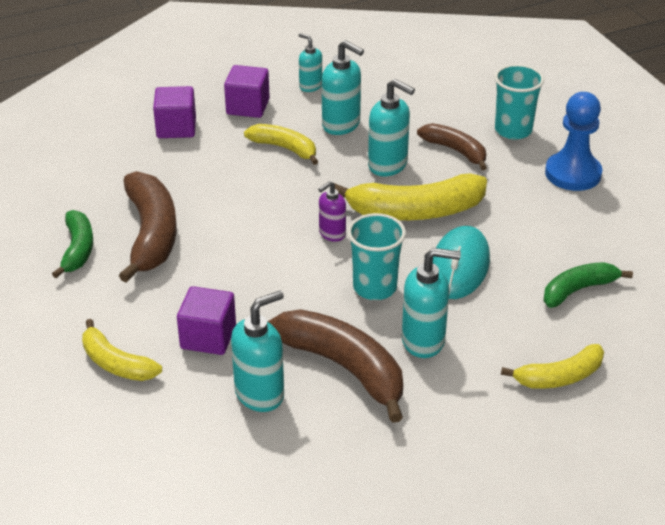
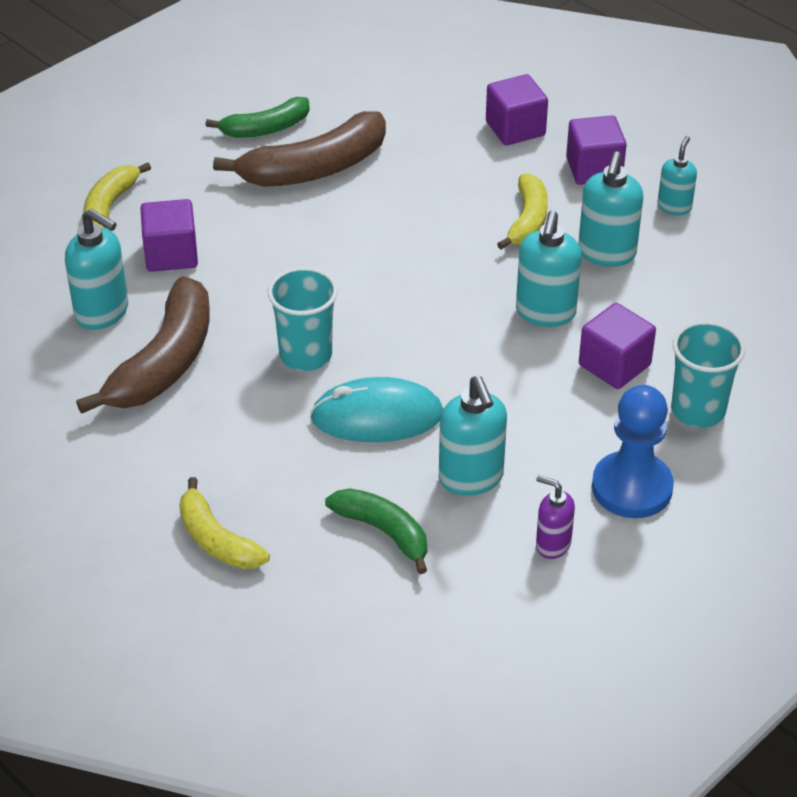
camera: 70 degrees right, 5 degrees up
(332, 234) = (384, 298): purple soap dispenser -> purple soap dispenser (552, 544)
(415, 211) = (464, 357): yellow banana -> none
(424, 341) = (232, 414): turquoise soap dispenser -> turquoise soap dispenser (471, 478)
(455, 151) = (614, 365): brown banana -> purple cube

